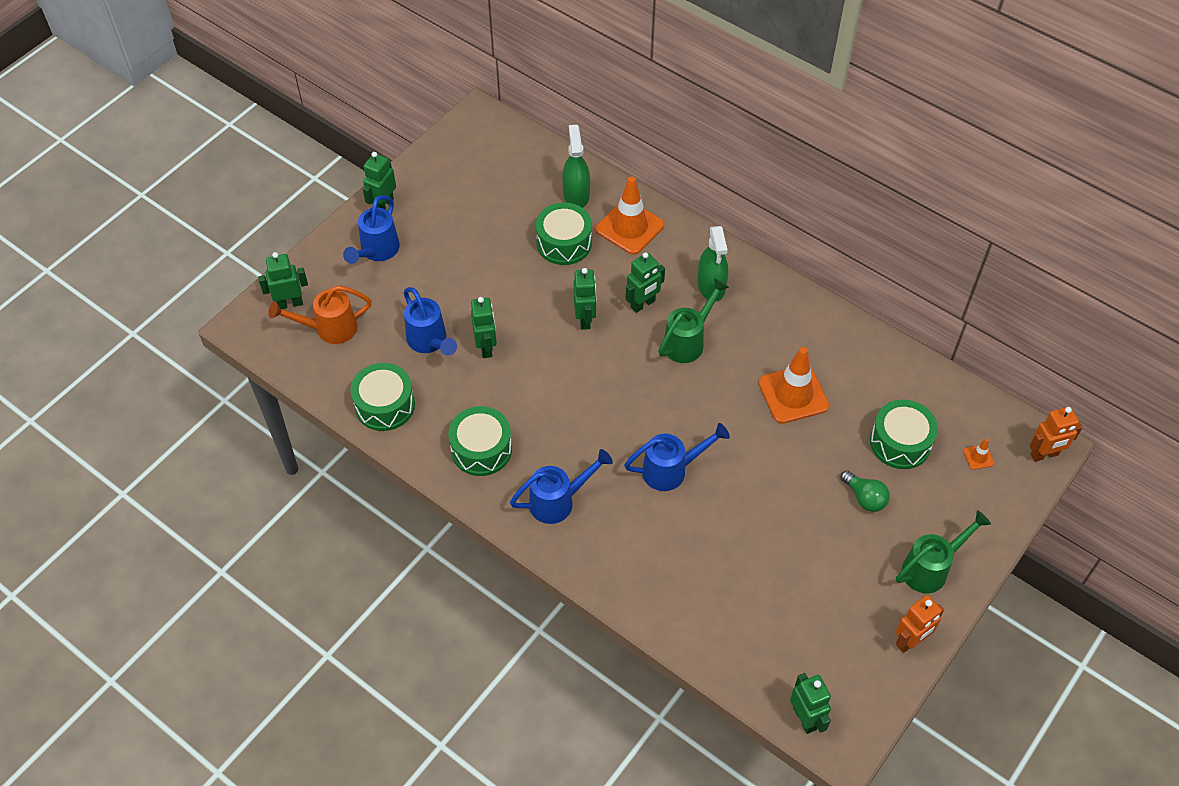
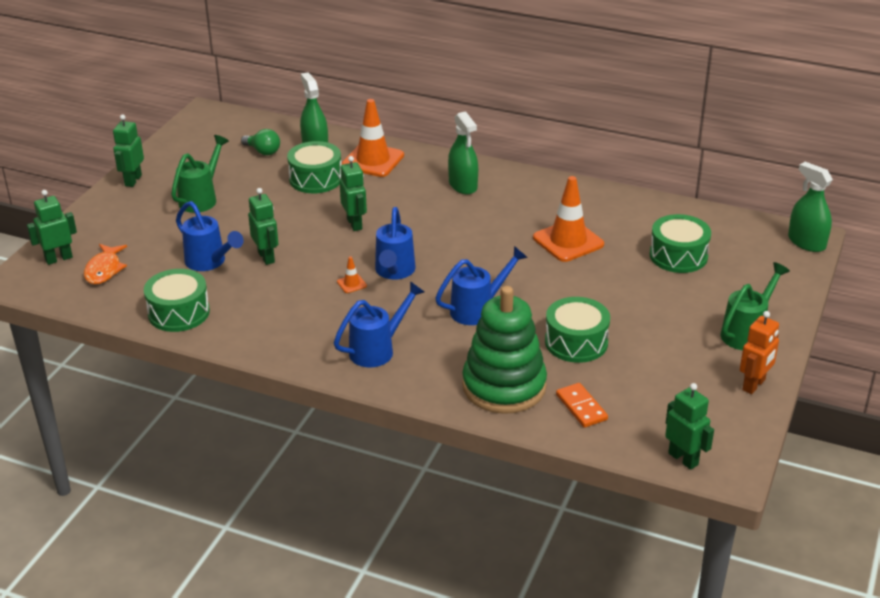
camera: 15 degrees left, 20 degrees down
(329, 329) = (104, 270): orange watering can -> orange fish
(376, 252) = (136, 211): blue watering can -> blue watering can (394, 272)
(481, 449) = (287, 327): green drum -> green drum (576, 342)
(643, 304) = (405, 206): green robot -> none
(664, 580) = (504, 386): none -> green stacking toy
(688, 341) = (457, 223): green watering can -> green watering can (202, 198)
(729, 627) = (581, 407): none -> orange domino
(864, 498) = (664, 297): green light bulb -> green light bulb (263, 151)
(978, 457) = (751, 253): orange traffic cone -> orange traffic cone (351, 284)
(1044, 455) = (806, 242): orange robot -> green spray bottle

